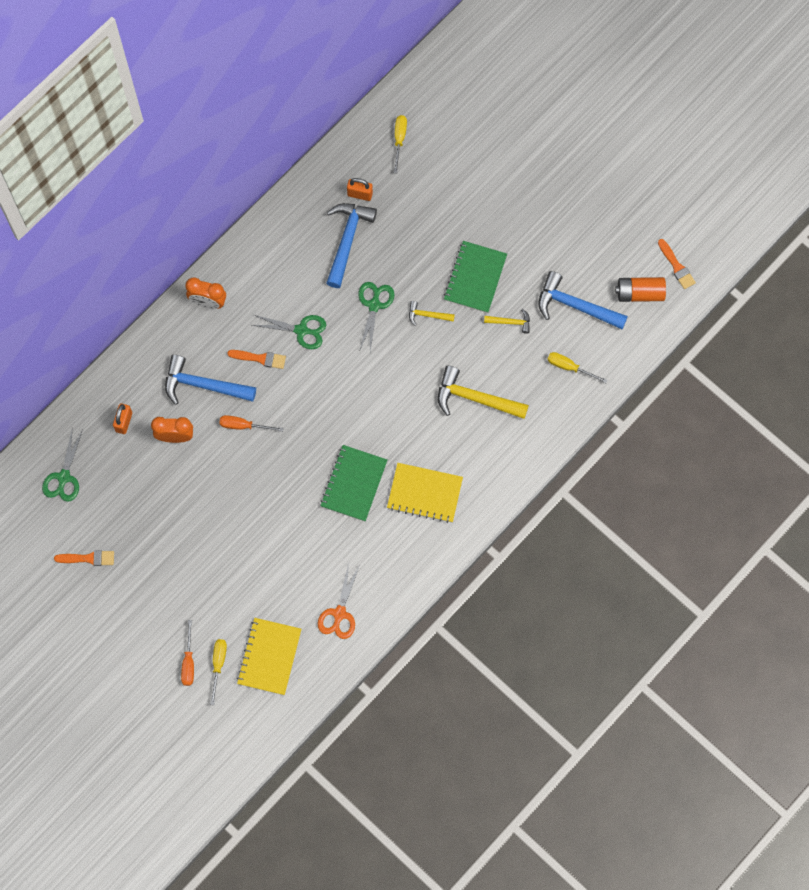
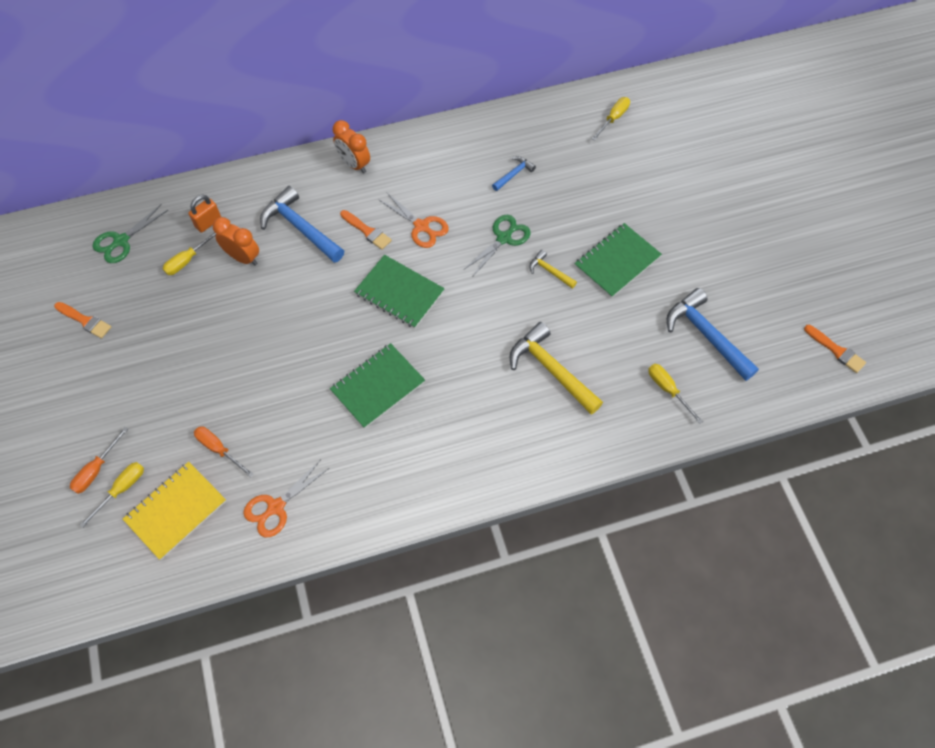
camera: 30 degrees right, 10 degrees down
(131, 463) = (187, 260): none -> yellow screwdriver
(243, 425) = (311, 280): orange screwdriver -> orange screwdriver (219, 449)
(301, 330) = (421, 226): green scissors -> orange scissors
(321, 398) = (399, 293): none -> green notebook
(347, 240) = (514, 174): blue hammer -> blue hammer, size x0.51
(360, 194) = (549, 144): orange padlock -> none
(424, 493) = (442, 434): yellow notebook -> none
(510, 322) = (630, 317): yellow hammer -> none
(639, 293) = (782, 356): orange battery -> none
(676, 266) = (836, 350): orange brush -> orange brush turned 45 degrees counterclockwise

